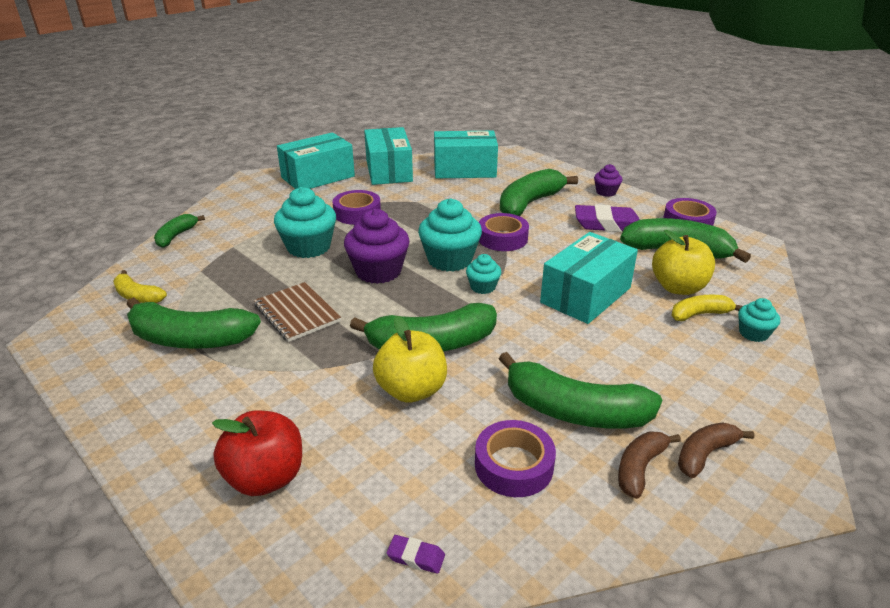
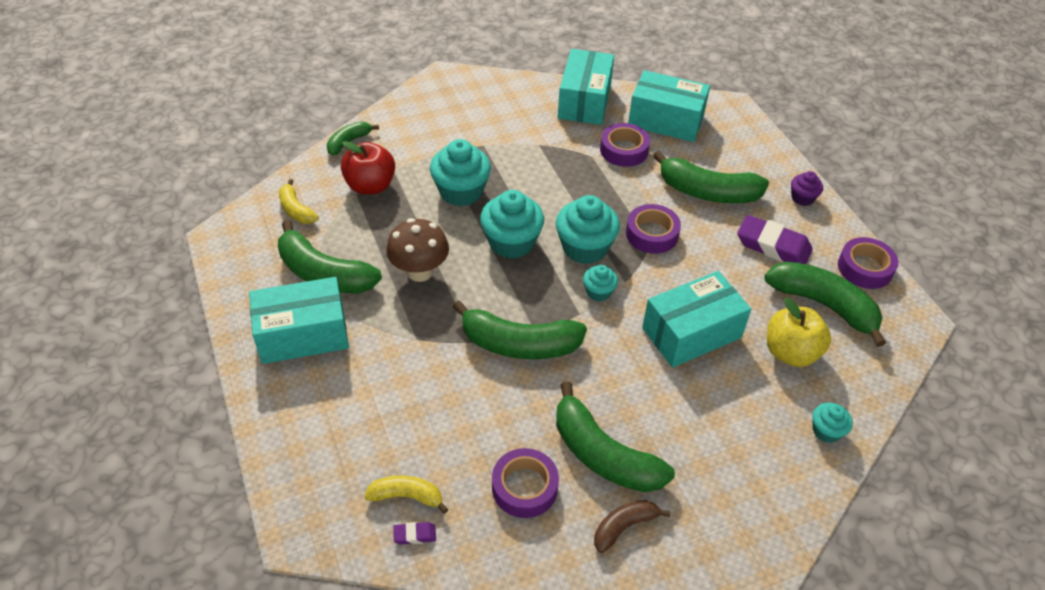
camera: 20 degrees right, 15 degrees up
(265, 478) = (336, 430): red apple -> red apple (370, 186)
(297, 313) = (419, 272): brown notebook -> brown mushroom
(318, 177) = (508, 92): turquoise box -> turquoise box (303, 334)
(357, 213) = (525, 157): purple tape -> purple tape (624, 150)
(378, 271) = (511, 242): purple cupcake -> turquoise cupcake
(411, 390) = (479, 387): yellow apple -> none
(416, 557) = (415, 535): purple eraser -> purple eraser turned 45 degrees counterclockwise
(529, 203) = (707, 192): green banana -> green banana turned 135 degrees counterclockwise
(699, 314) = (789, 391): yellow banana -> yellow banana (407, 496)
(705, 454) = (687, 535): brown banana -> none

